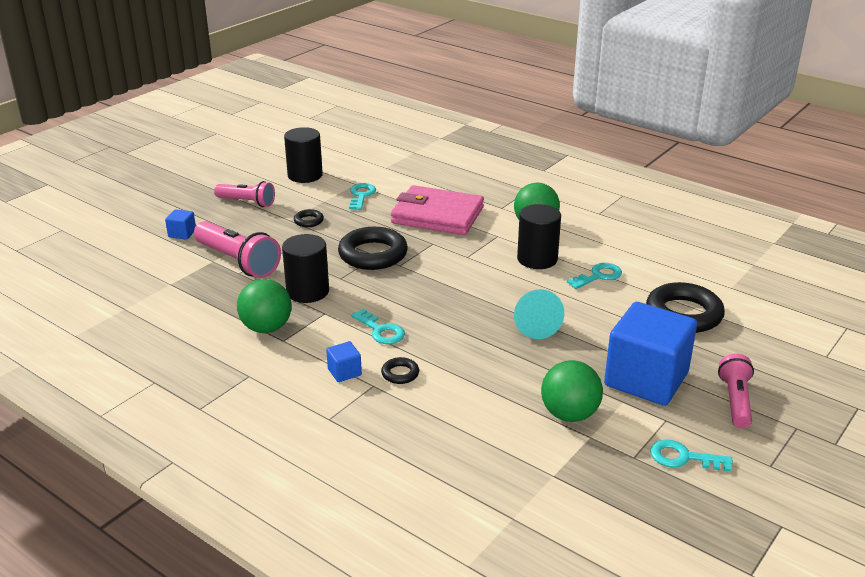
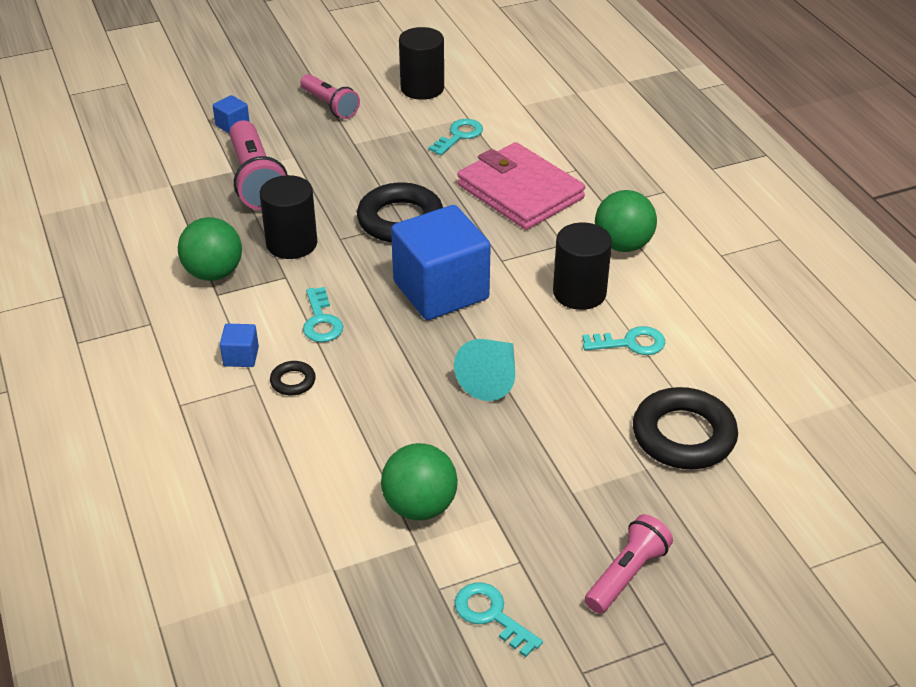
camera: 30 degrees right, 10 degrees up
(308, 221) = (372, 152): black ring -> none
(646, 379) = (549, 501): blue cube -> blue cube (441, 290)

